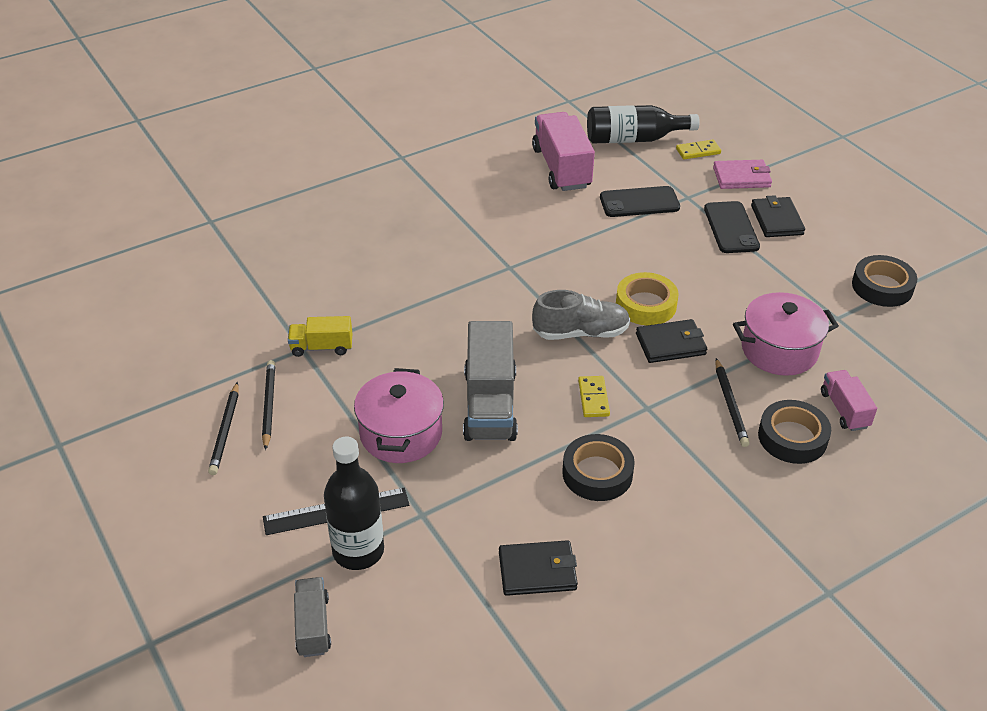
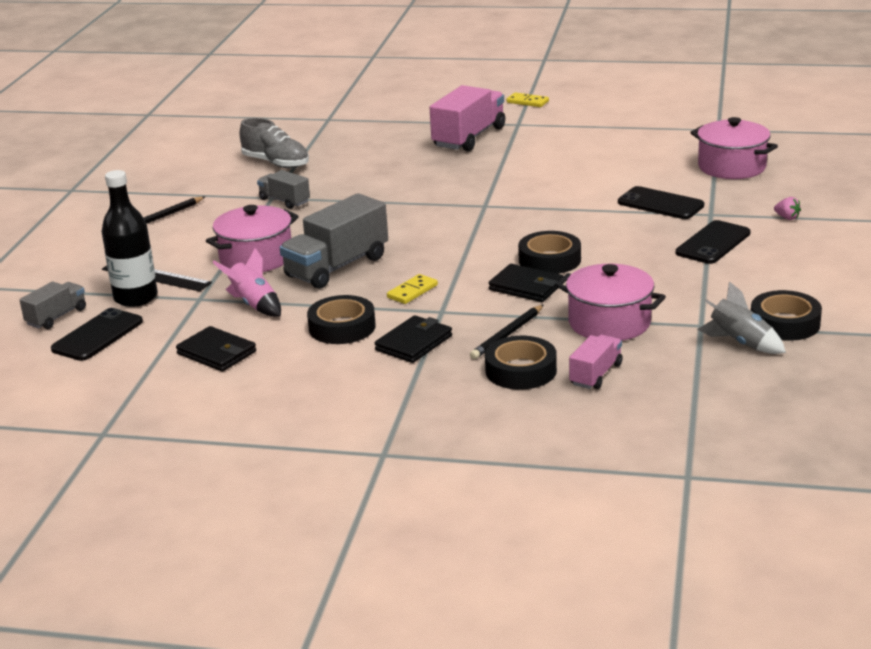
camera: 45 degrees right, 15 degrees down
(269, 405) = (205, 215): black pencil -> none
(322, 347) = (284, 201): yellow truck -> grey truck
(393, 622) = (97, 335): none -> black phone
(484, 492) = (254, 305): none -> pink rocket
(561, 168) = (633, 165): pink truck -> pink truck (469, 137)
(580, 333) = (469, 256): grey shoe -> grey shoe (276, 163)
(634, 139) = (731, 167): black bottle -> pink pot
(646, 305) = (549, 260): yellow tape -> black tape
(698, 151) = (777, 191): yellow domino -> yellow domino (527, 102)
(741, 177) = (787, 218): pink wallet -> pink strawberry
(776, 220) = (766, 252): black wallet -> black wallet (414, 343)
(883, 322) = (740, 343): none -> grey rocket

